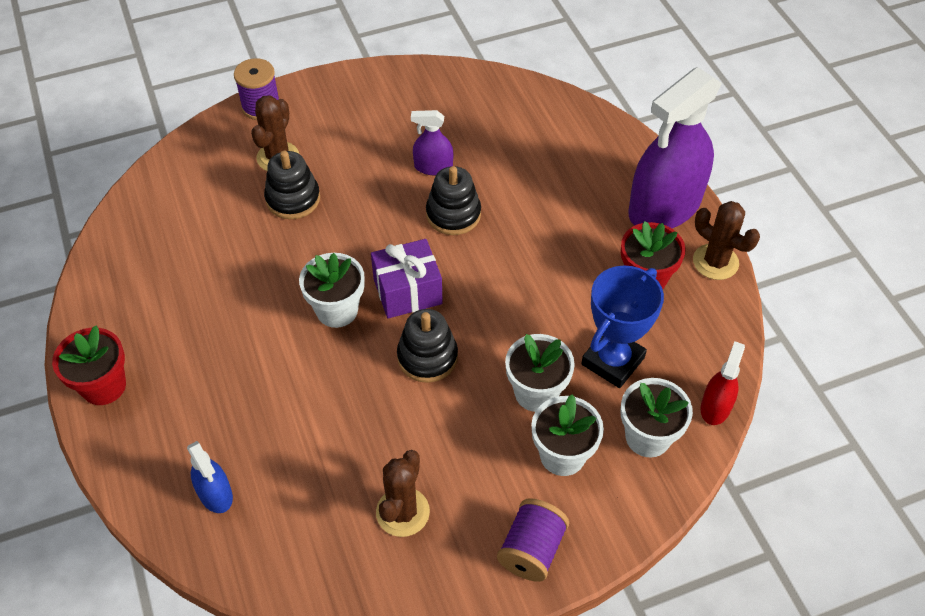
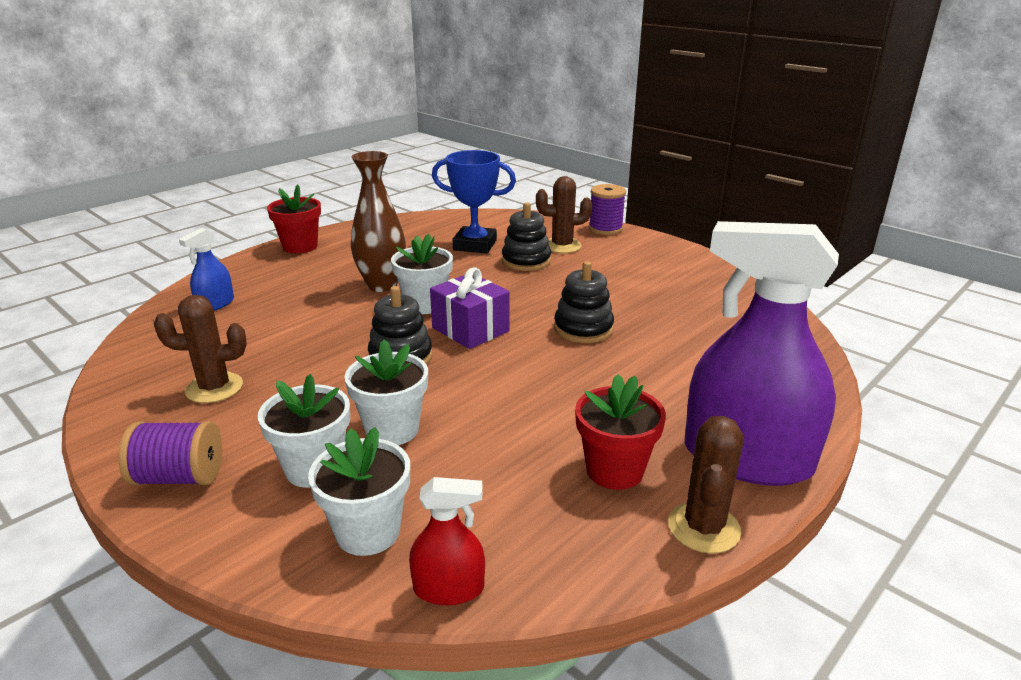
camera: 65 degrees right, 25 degrees down
(269, 333) = (382, 285): none -> brown vase
(433, 167) = (629, 306): purple spray bottle -> none
(612, 361) = (469, 474): blue trophy -> blue trophy (475, 245)

